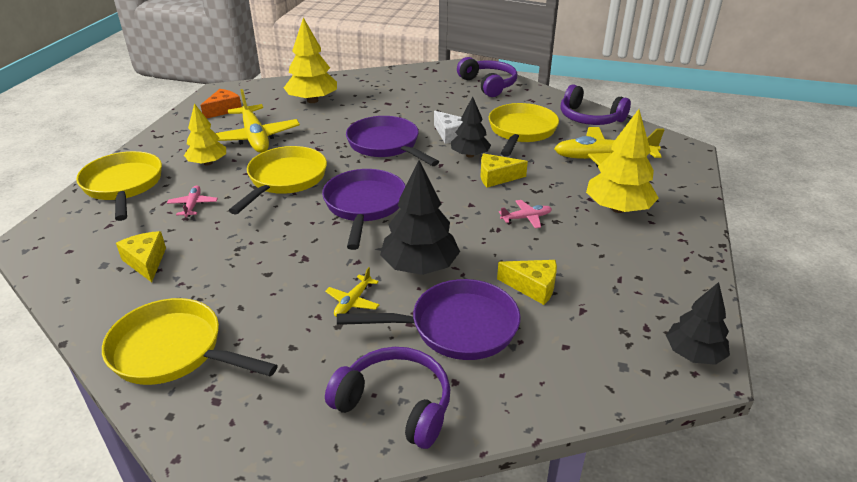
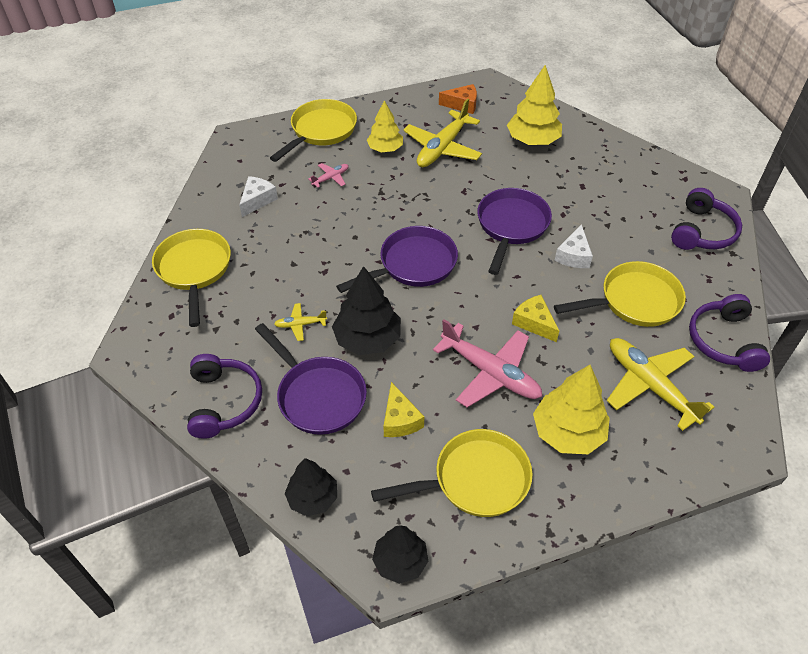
camera: 55 degrees right, 15 degrees up
(146, 262) = (257, 200): yellow cheese -> white cheese
(285, 180) = (404, 201): yellow pan -> yellow pan (475, 480)
(470, 155) = (552, 287): black tree -> black tree (312, 498)
(526, 218) = (490, 372): pink plane -> pink plane, size x2.16

